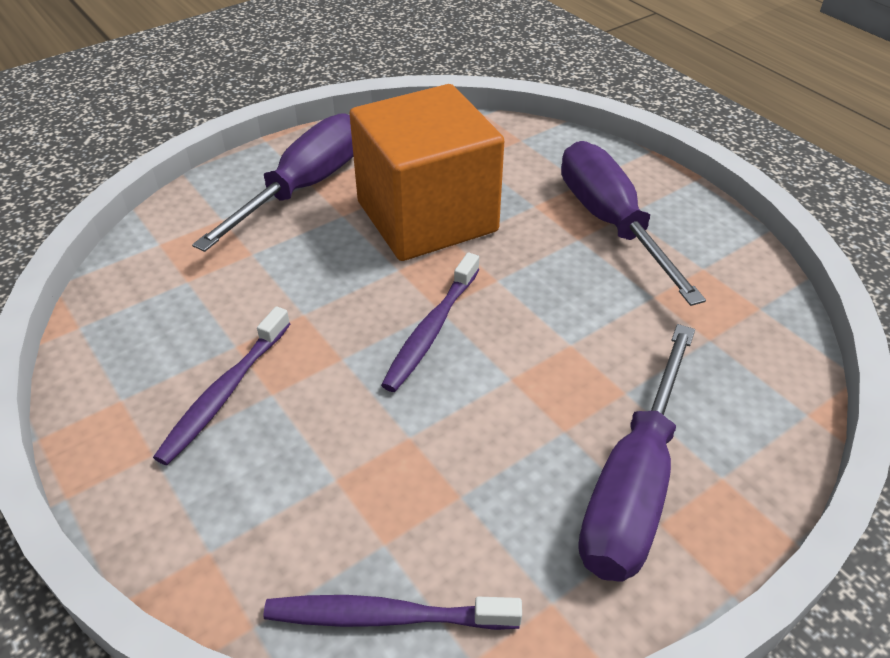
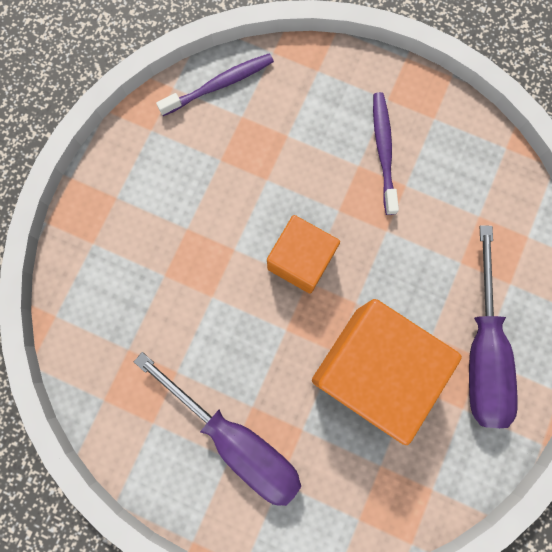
camera: 150 degrees right, 35 degrees up
(431, 330) = (301, 260): purple toothbrush -> orange cube
(633, 486) = (136, 211): purple screwdriver -> none

